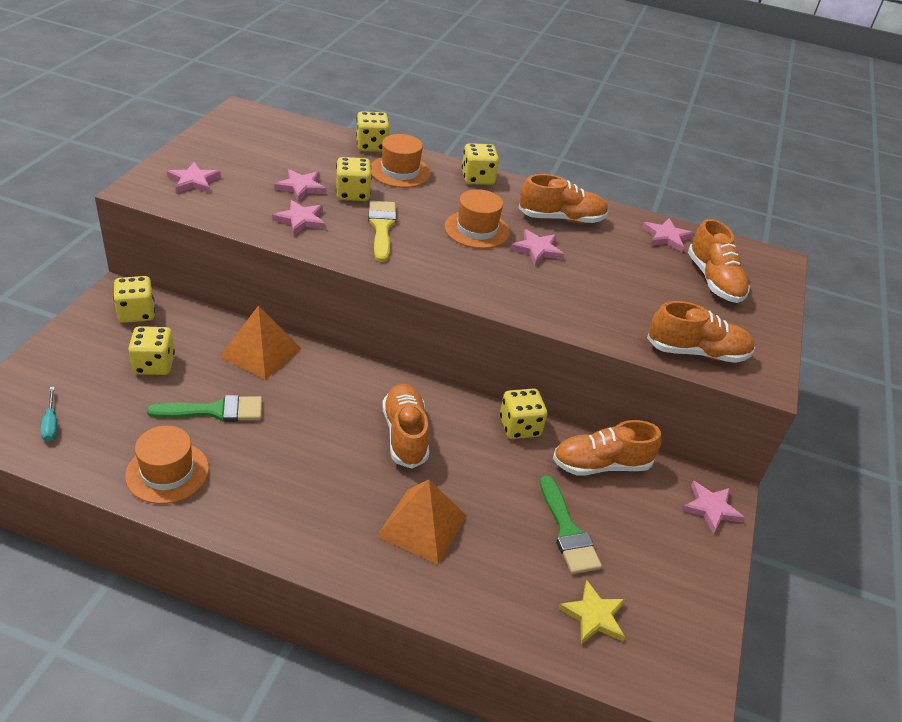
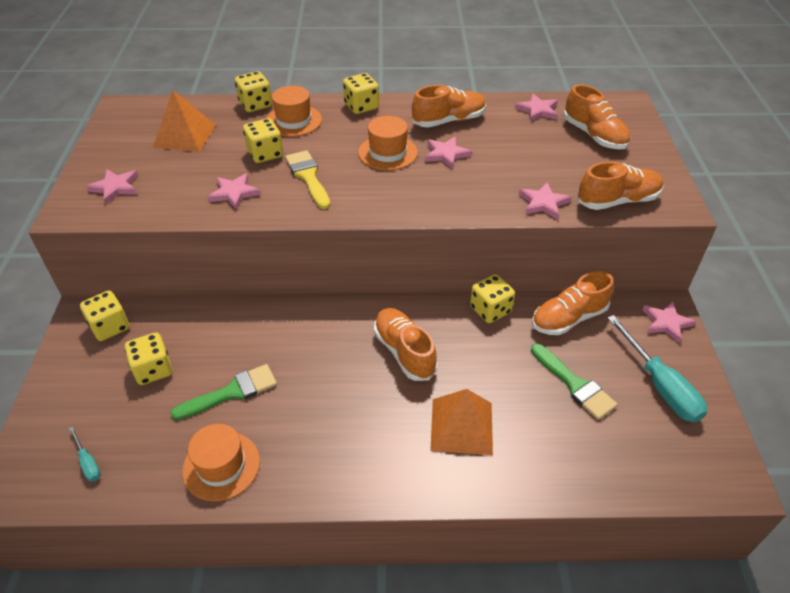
camera: 15 degrees left, 5 degrees up
(260, 352) = (242, 323): orange pyramid -> orange pyramid (185, 136)
(301, 187) = (216, 162): pink star -> pink star (543, 203)
(594, 616) = (632, 448): yellow star -> none
(663, 567) = (660, 385): none -> turquoise screwdriver

